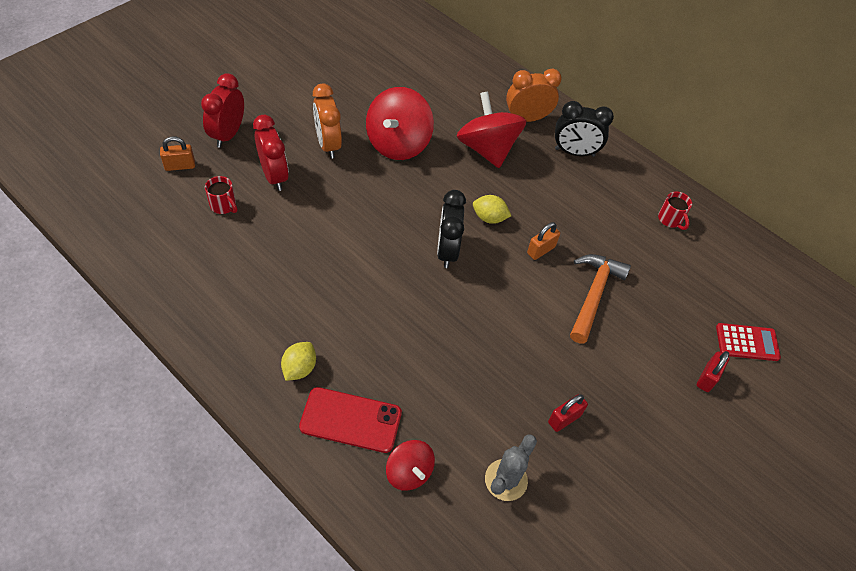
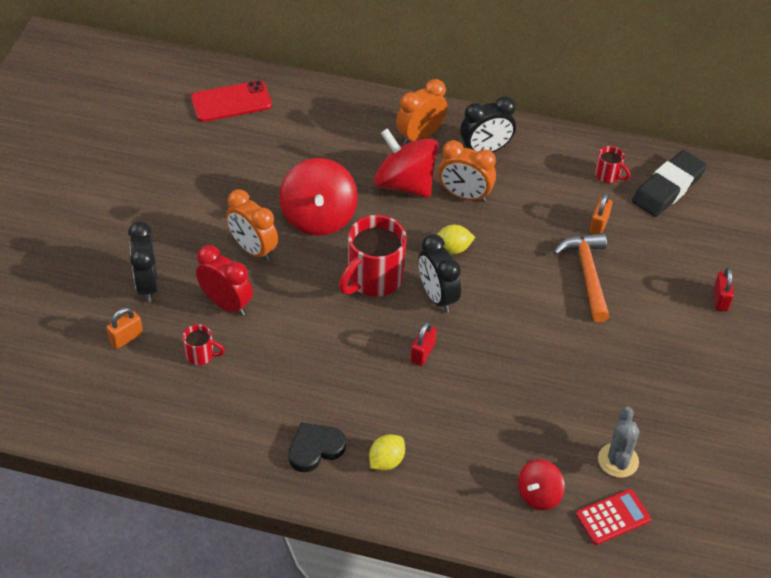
camera: 25 degrees left, 5 degrees down
(228, 134) = (147, 285): red clock -> black clock
(250, 326) = (315, 449): none -> black heart
(299, 368) = (386, 461): yellow lemon -> yellow lemon turned 45 degrees clockwise
(351, 420) = (461, 479): red phone -> red phone (231, 102)
(405, 211) = (373, 278): none -> red mug
(409, 472) = (539, 495): red spinning top -> red spinning top turned 105 degrees clockwise
(530, 180) = (464, 195): none -> orange clock
(541, 250) = (517, 256): orange padlock -> orange padlock (599, 225)
(564, 419) = (631, 389): red padlock -> red padlock (422, 353)
(720, 254) = (668, 188): none -> black eraser
(747, 342) = (733, 254): red calculator -> red calculator (612, 517)

